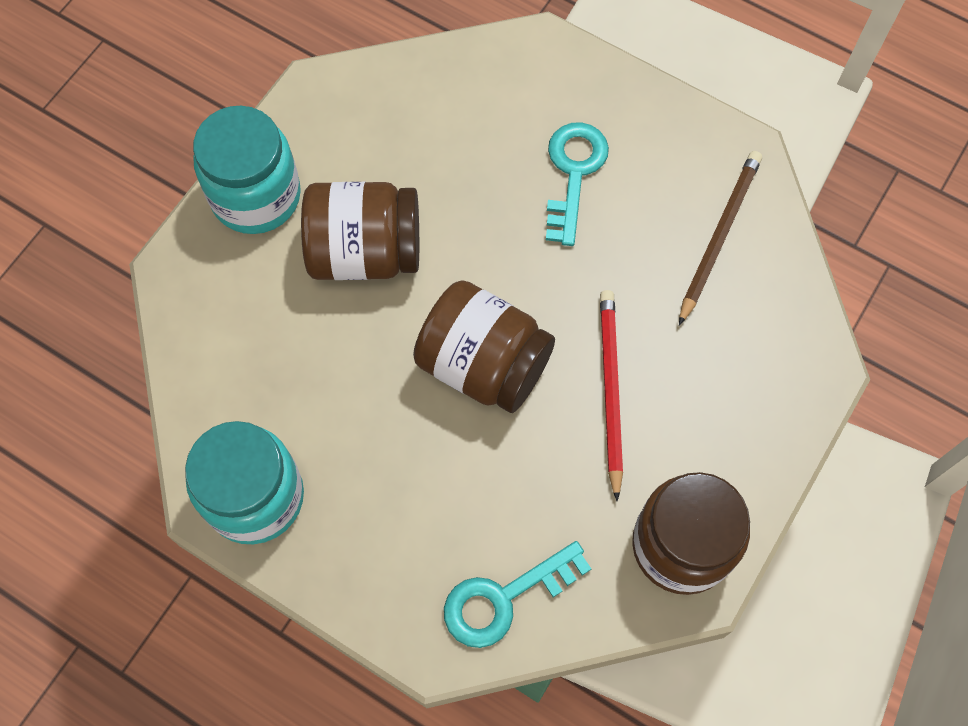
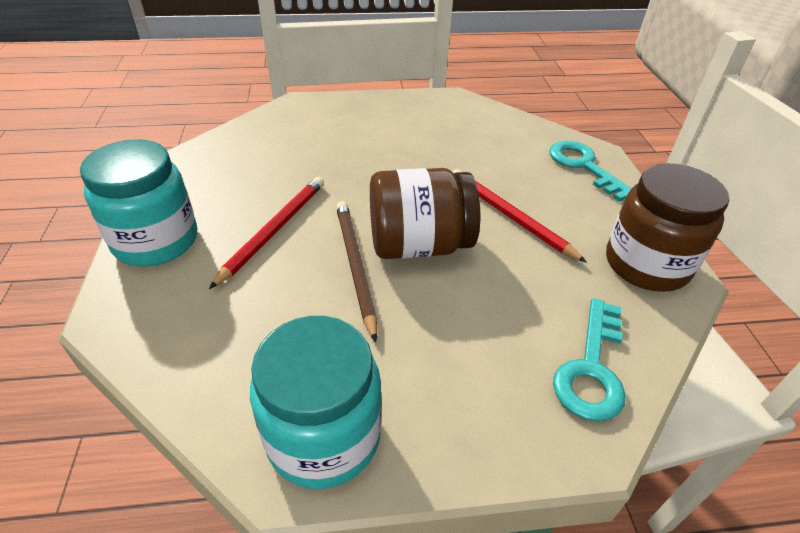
camera: 40 degrees left, 25 degrees down
(365, 252) = (273, 230): brown jar -> red pencil
(573, 173) = (374, 140): turquoise key -> turquoise key (584, 166)
(719, 236) = (481, 130): brown pencil -> brown pencil (355, 266)

